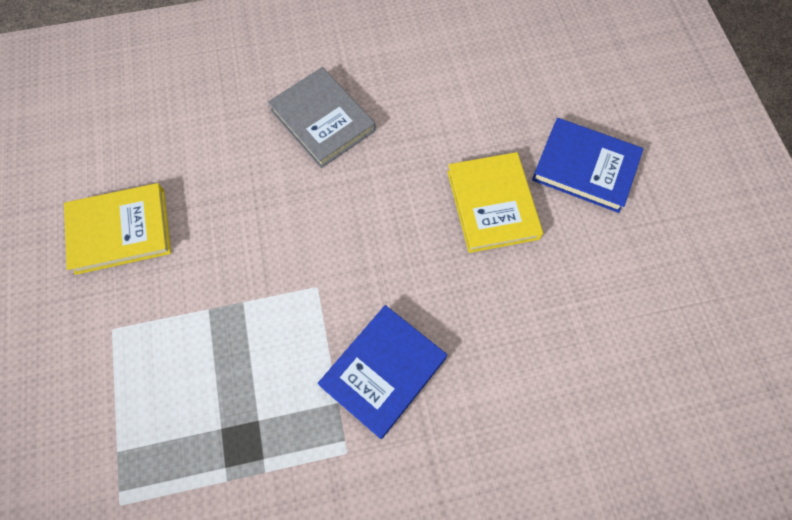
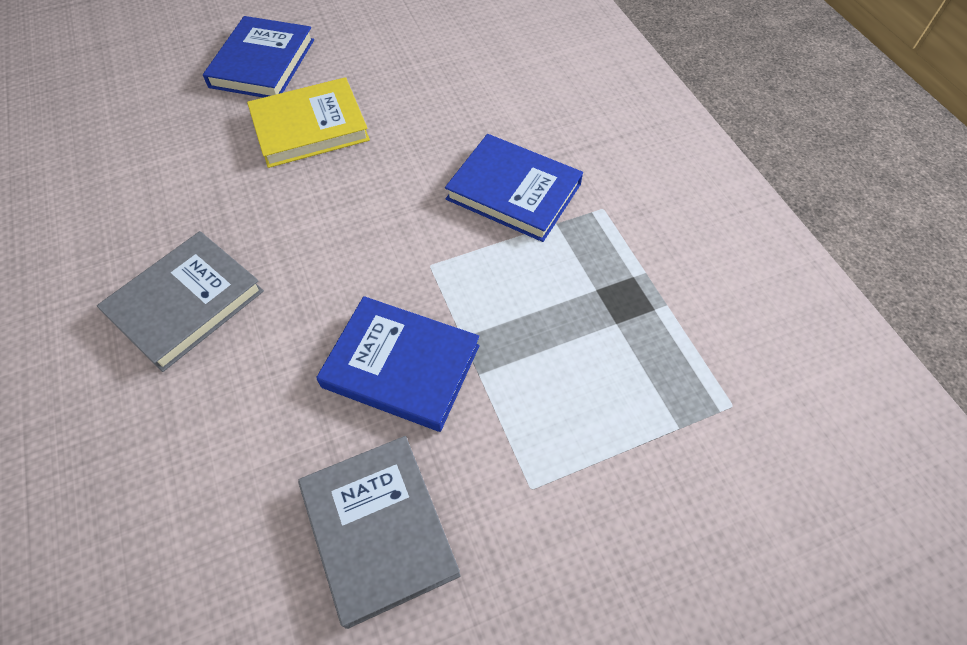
camera: 100 degrees left, 10 degrees down
(120, 231) = (379, 530): yellow book -> grey book
(231, 256) = (401, 366): none -> blue book

